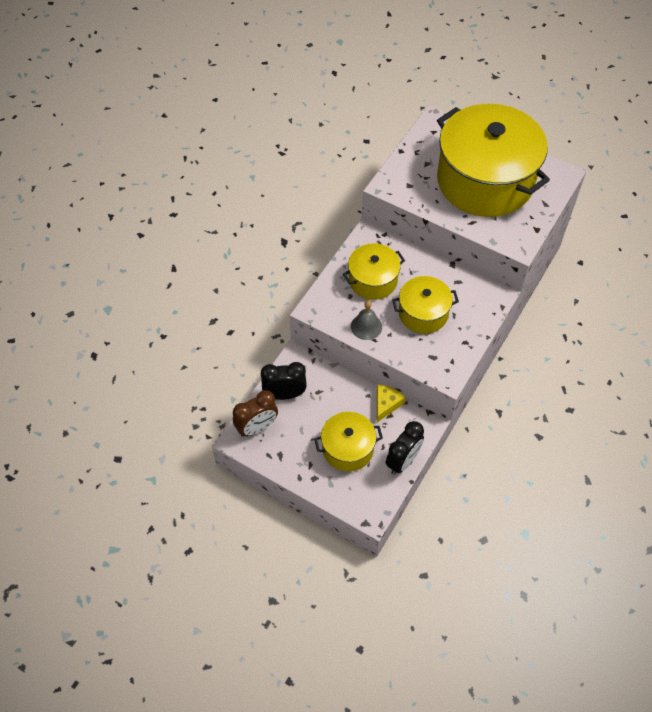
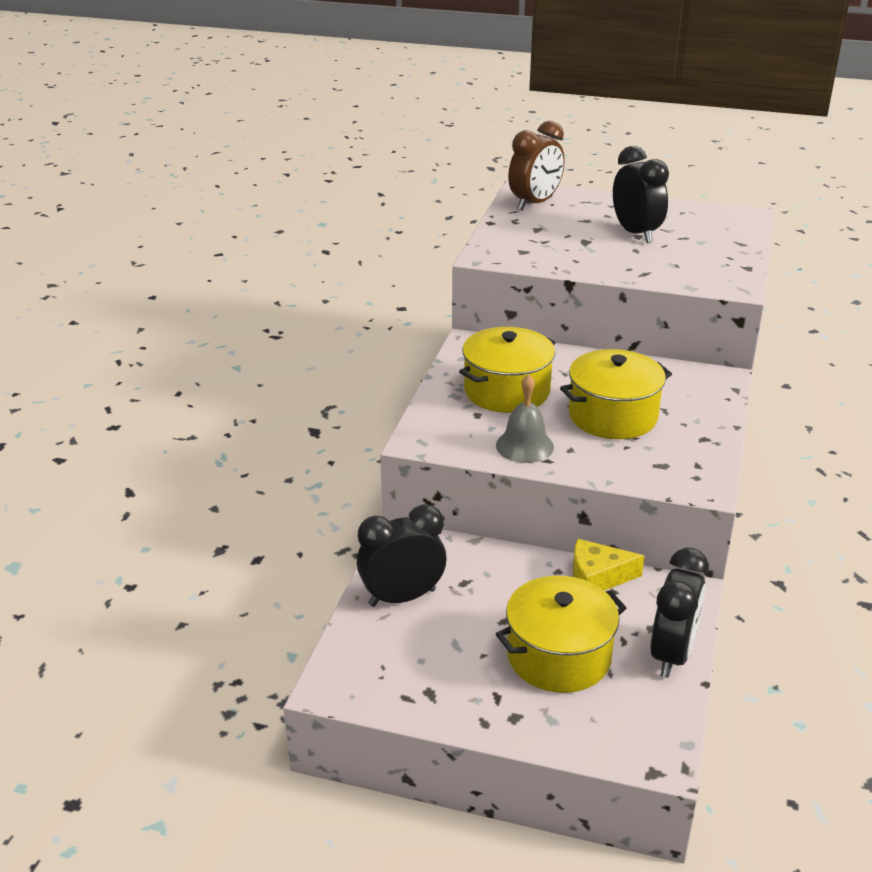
camera: 15 degrees left, 25 degrees down
(257, 427) = (366, 657): brown clock -> brown clock (535, 203)
(386, 404) = (597, 577): yellow cheese -> yellow cheese turned 105 degrees counterclockwise
(485, 181) = (636, 234): yellow pot -> black clock

